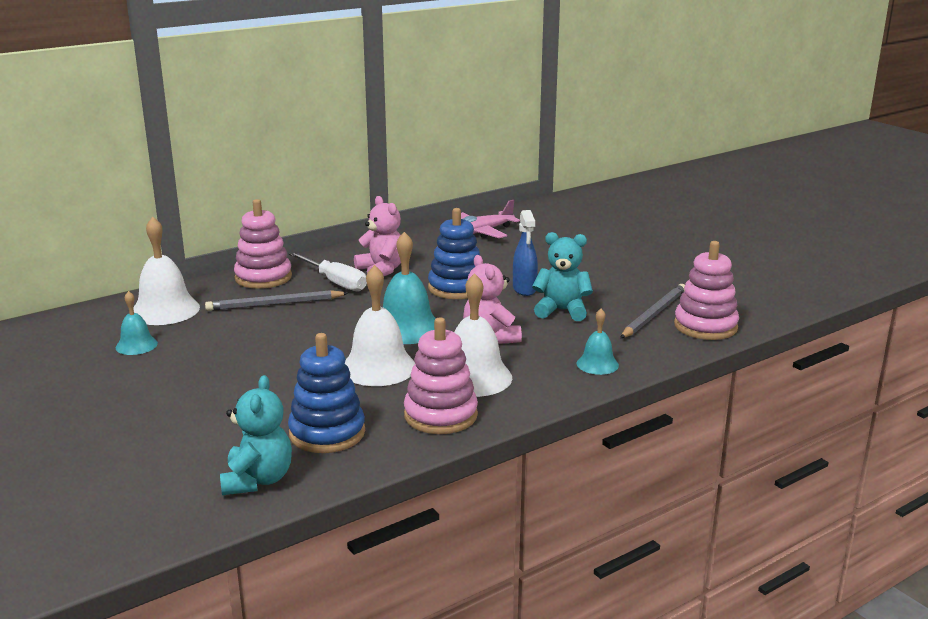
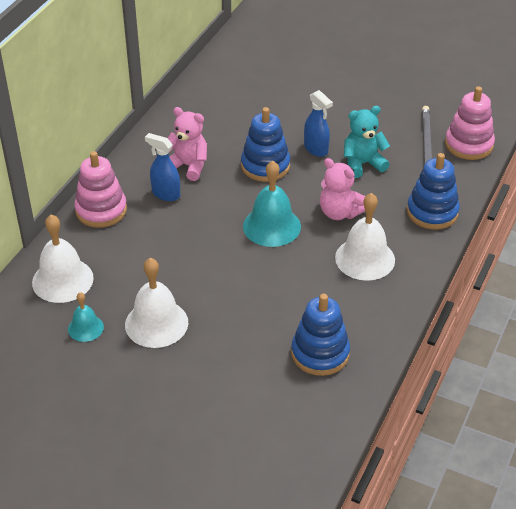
camera: 30 degrees left, 20 degrees up
(258, 480) = (318, 414): turquoise teddy bear -> none
(275, 304) = (145, 238): grey pencil -> none
(335, 282) = (165, 194): white screwdriver -> blue spray bottle
(378, 367) = (292, 276): white bell -> white bell (156, 323)
(440, 415) = (377, 304): pink stacking toy -> none
(481, 232) = (222, 89): pink plane -> none
(597, 364) = (432, 212): turquoise bell -> blue stacking toy

